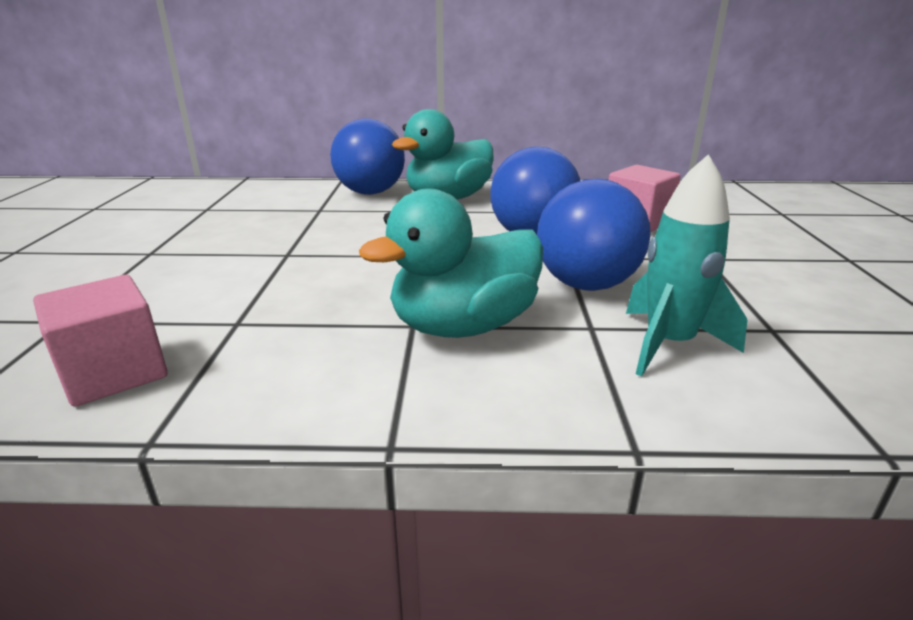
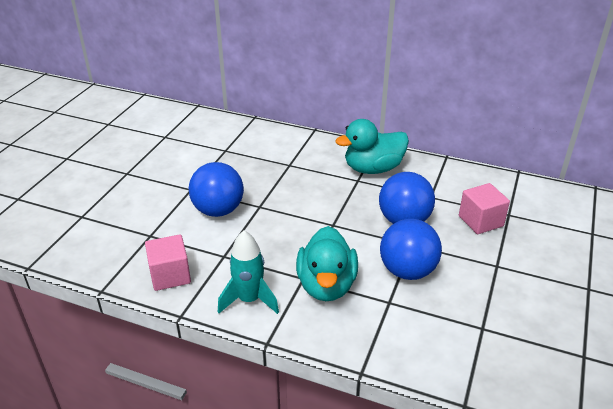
camera: 20 degrees right, 10 degrees up
(370, 193) = (326, 151): blue ball -> blue ball (218, 210)
(463, 326) = (326, 285): turquoise duck -> turquoise duck turned 75 degrees counterclockwise
(668, 344) = (419, 323): turquoise rocket -> turquoise rocket (249, 300)

